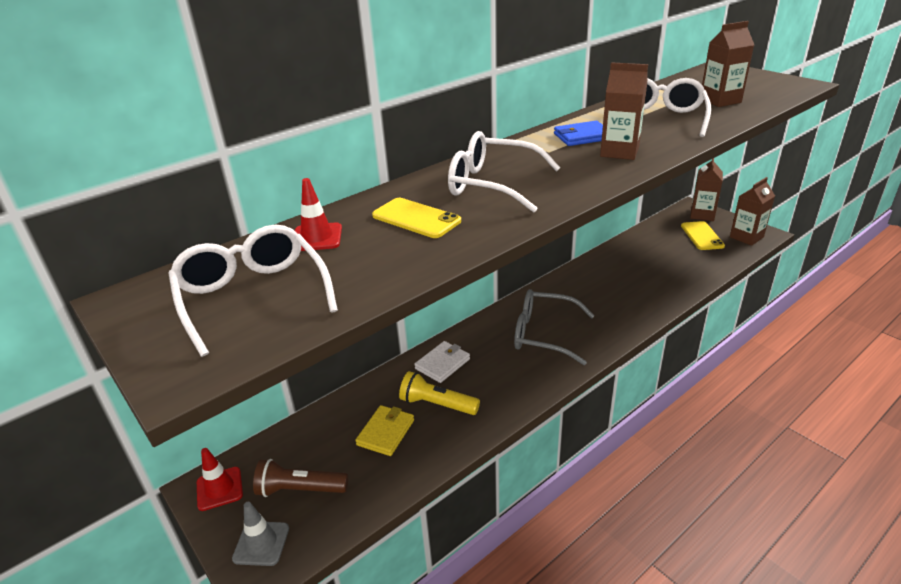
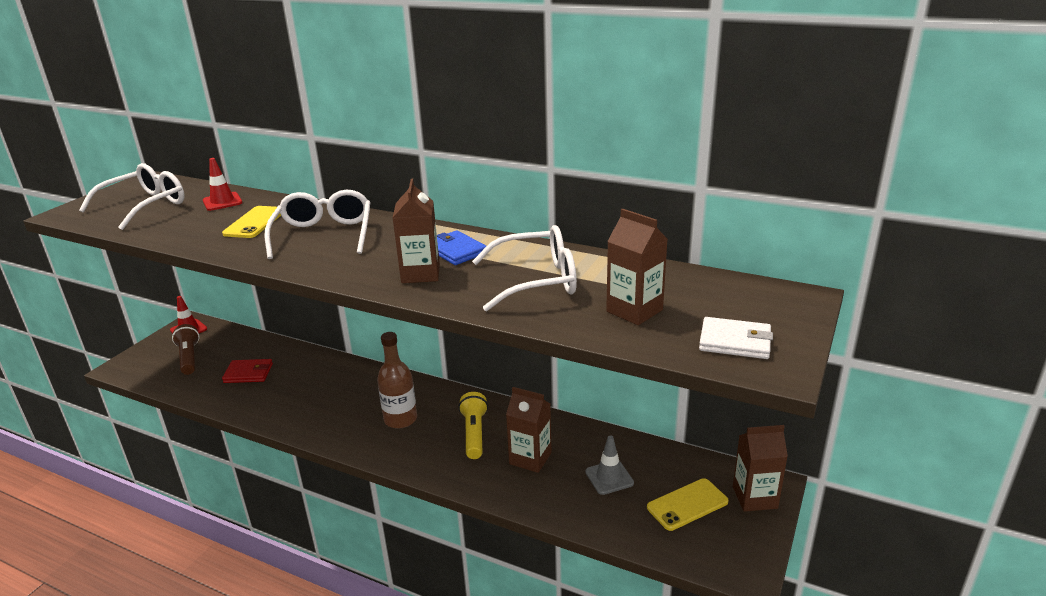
camera: 65 degrees right, 5 degrees down
(261, 543) = (143, 360): grey traffic cone -> grey traffic cone (609, 477)
(385, 432) = (248, 373): yellow wallet -> red wallet
(437, 404) = (284, 387): yellow flashlight -> yellow flashlight (474, 434)
(442, 364) = (337, 375): white wallet -> white wallet (735, 342)
(544, 334) = (400, 419): grey glasses -> brown bottle
(746, 237) = (718, 552): brown carton -> brown carton (530, 458)

